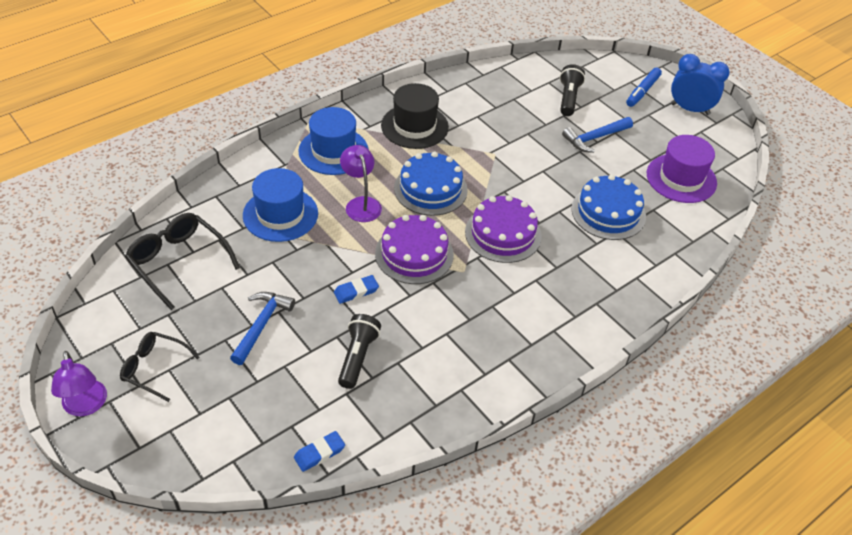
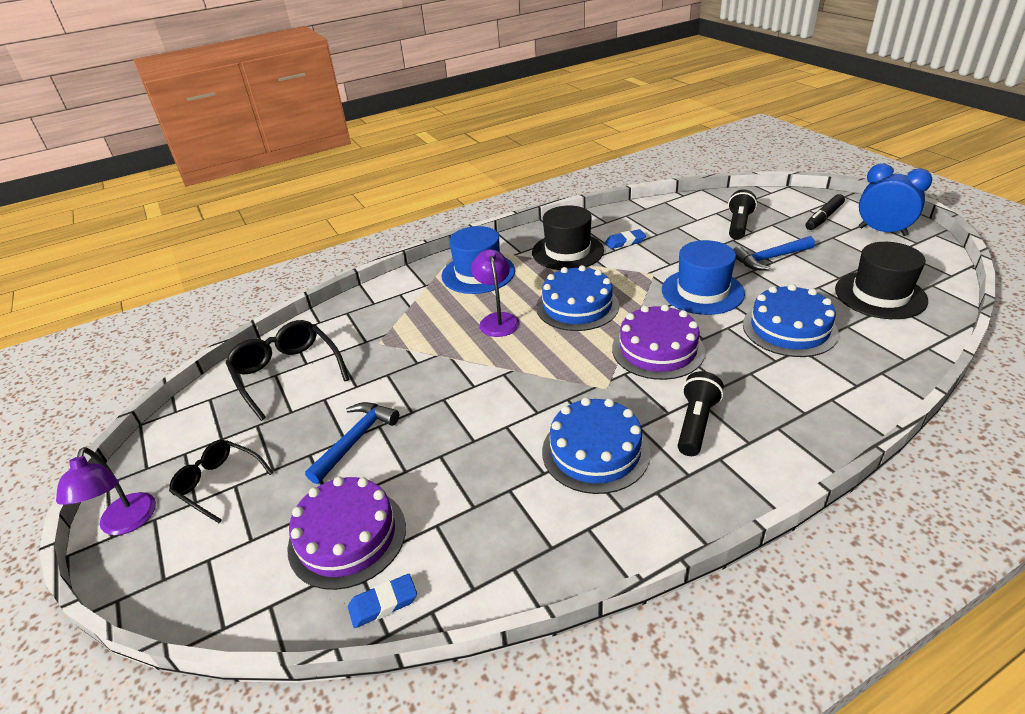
camera: 15 degrees right, 10 degrees down
(280, 214) = (408, 329): blue hat -> blue hat (702, 291)
(356, 291) = (474, 406): blue eraser -> blue eraser (625, 242)
(358, 357) = (460, 481): black flashlight -> black flashlight (696, 424)
(414, 254) = (549, 369): purple cake -> purple cake (347, 536)
(460, 328) = (595, 451): none -> blue cake
(642, 91) = (824, 217): blue marker -> black marker
(681, 178) = (880, 295): purple hat -> black hat

